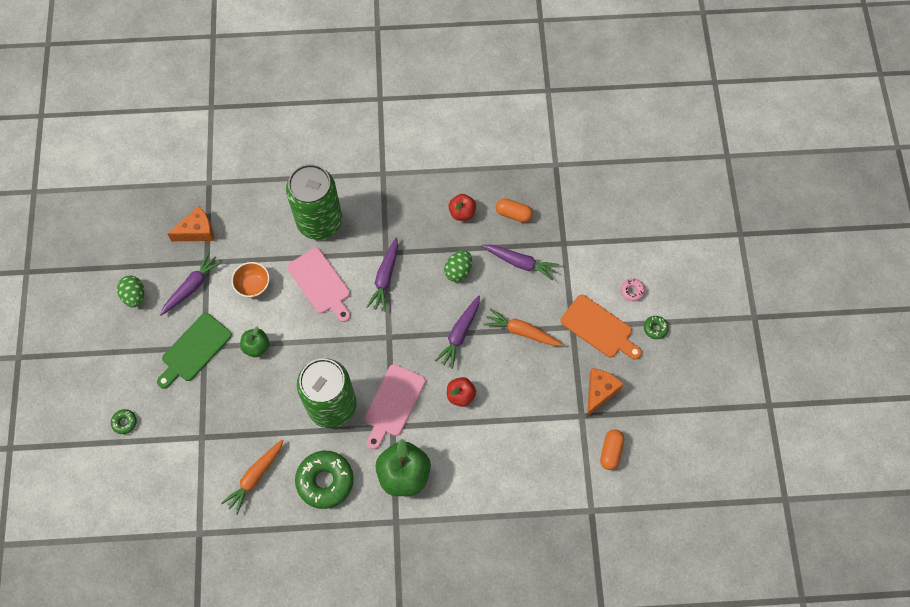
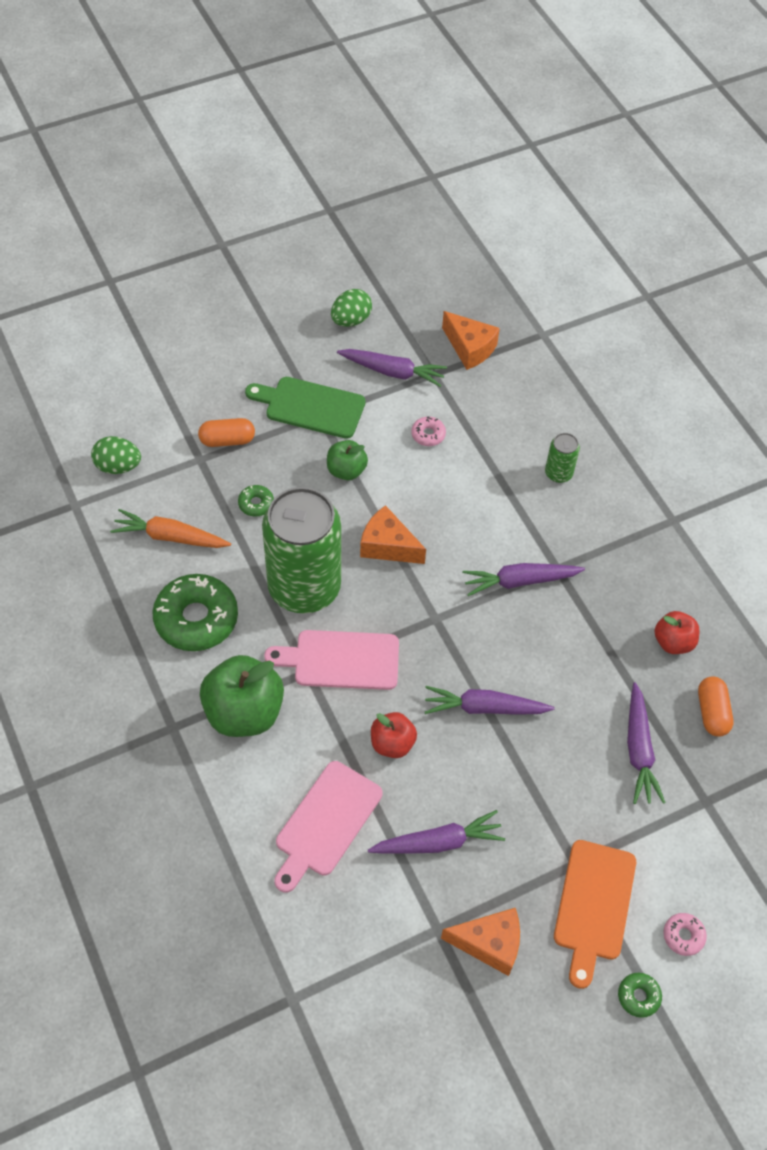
camera: 65 degrees right, 10 degrees down
(124, 422) = (185, 374): green donut -> green donut (256, 504)
(253, 285) = (428, 435): orange bowl -> pink donut
(319, 221) = (558, 473): green can -> green can, size x0.41
(320, 283) = (470, 508): pink cutting board -> pink cutting board (326, 823)
(325, 344) = (387, 546): none -> orange cheese
(458, 271) = (580, 670): green egg -> green egg (118, 466)
(522, 331) = (530, 792): orange carrot -> none
(531, 394) = (438, 842): none -> purple carrot
(611, 451) = (399, 996): orange capsule -> orange capsule (227, 440)

